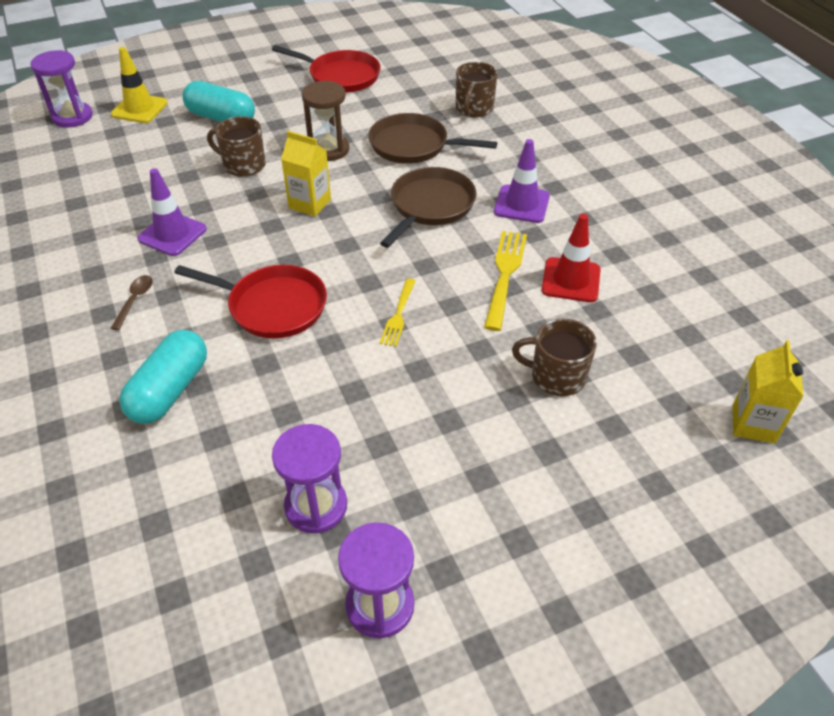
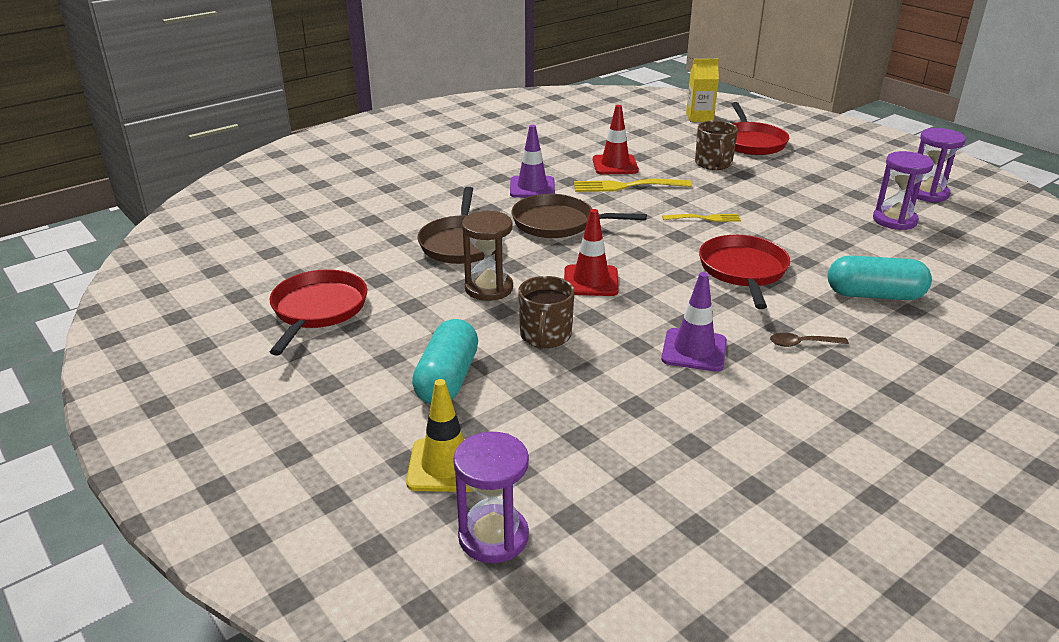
camera: 105 degrees left, 15 degrees down
(310, 203) = (590, 281): yellow carton -> red traffic cone
(474, 109) = (379, 221): brown mug -> none
(634, 452) = (751, 142): none -> red pan

